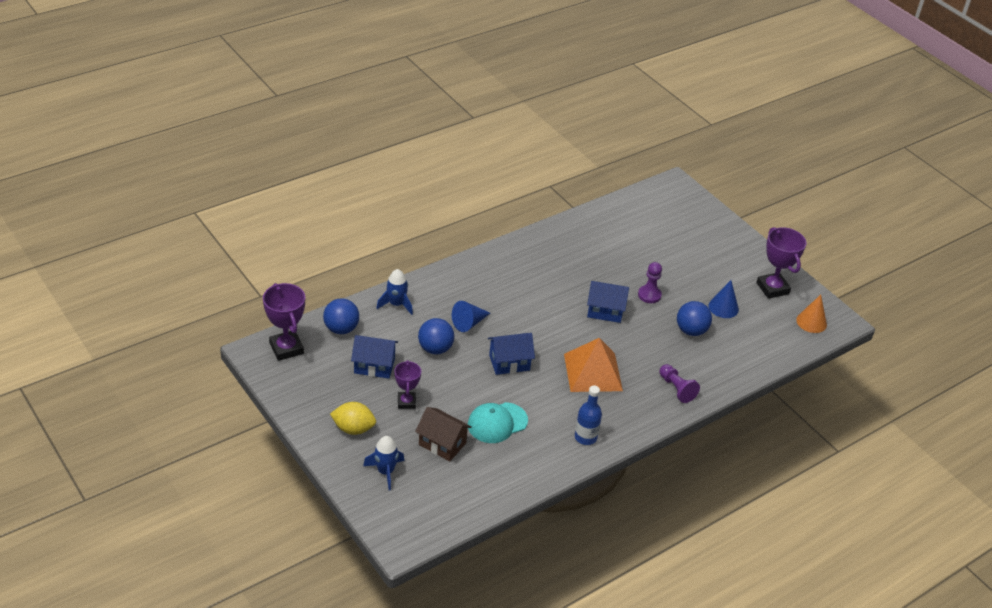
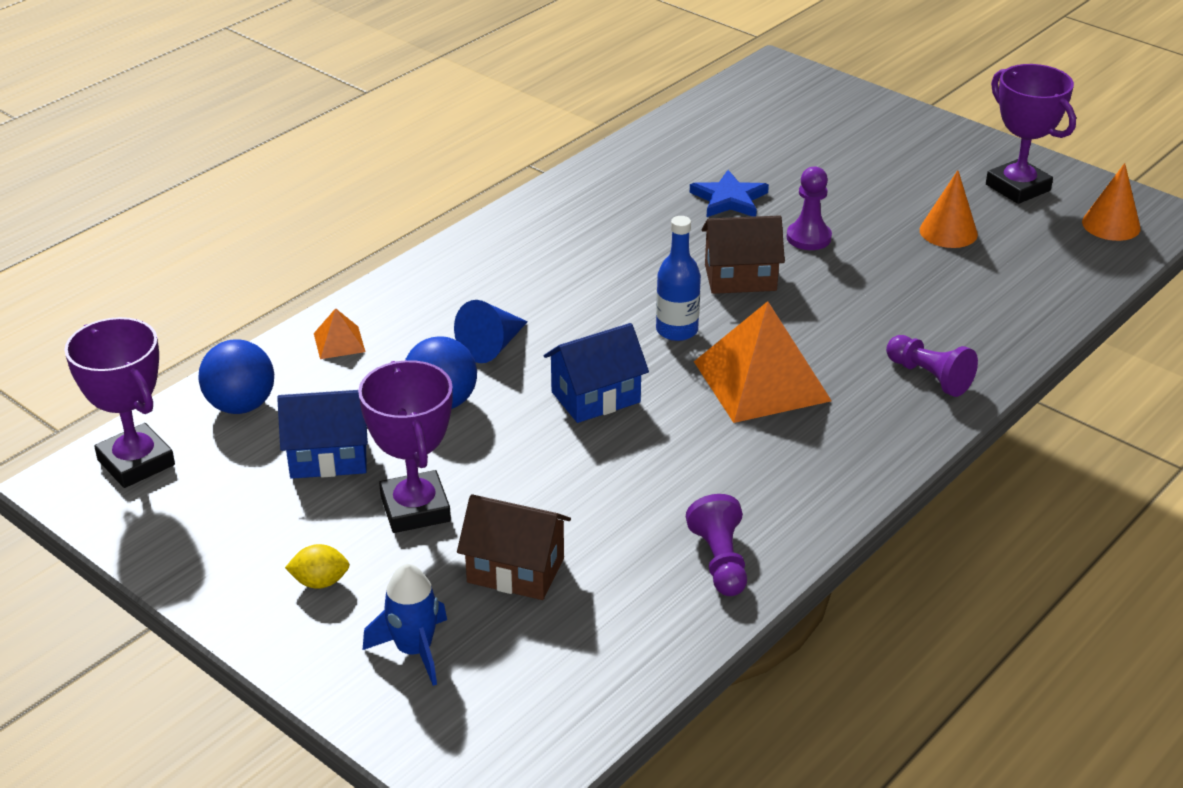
camera: 10 degrees left, 5 degrees down
(353, 429) = (320, 582): yellow lemon -> yellow lemon, size x0.63
(396, 304) = (339, 342): blue rocket -> orange pyramid
(406, 402) = (415, 509): purple trophy -> purple trophy, size x1.60
(497, 423) = (613, 507): turquoise cap -> none
(537, 461) = (720, 561): none -> purple pawn
(585, 437) = (797, 496): blue bottle -> blue bottle (677, 330)
(605, 311) = (740, 277): blue house -> brown house
(617, 262) = (729, 199): none -> blue star
(691, 331) = (909, 278): blue ball -> none
(723, 307) = (948, 232): blue cone -> orange cone

